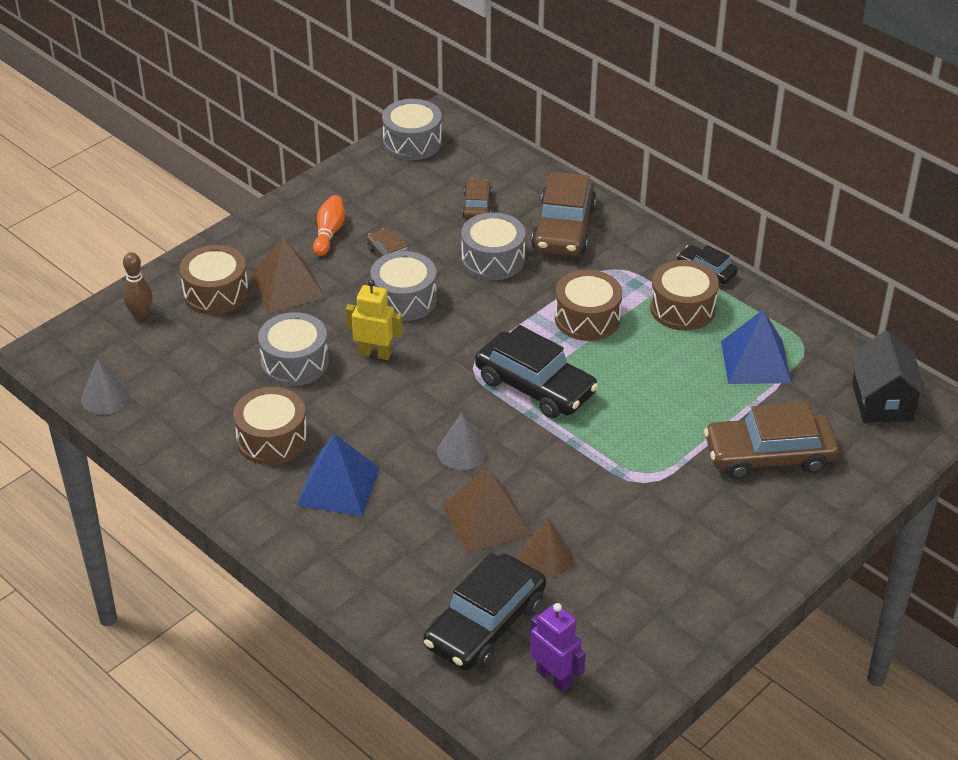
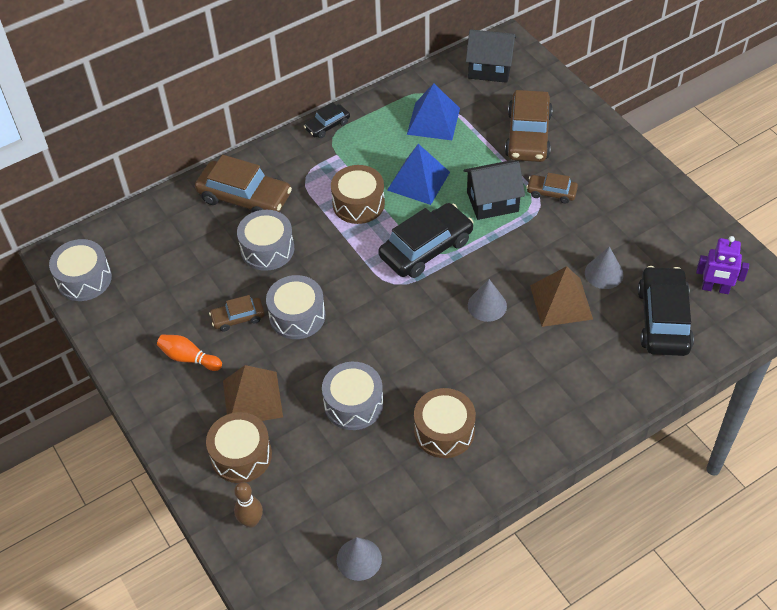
camera: 75 degrees left, 10 degrees up
(338, 486) = (508, 391): blue pyramid -> blue pyramid (418, 181)
(375, 353) = (359, 345): yellow robot -> none
(477, 205) = (193, 248): brown car -> brown car (551, 192)
(485, 624) = (663, 319): black car -> black car turned 135 degrees counterclockwise
(546, 557) = (604, 273): brown cone -> grey cone
(554, 678) = (715, 289): purple robot -> purple robot turned 135 degrees counterclockwise
(634, 435) = (492, 201): none -> black house
(682, 308) = (364, 147): brown drum -> none

